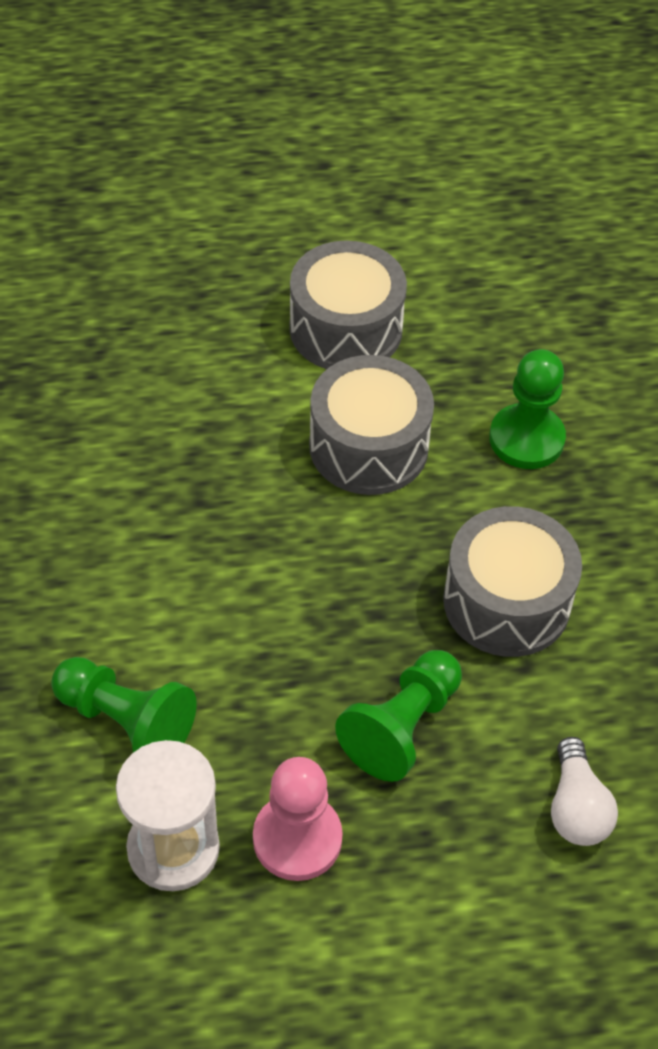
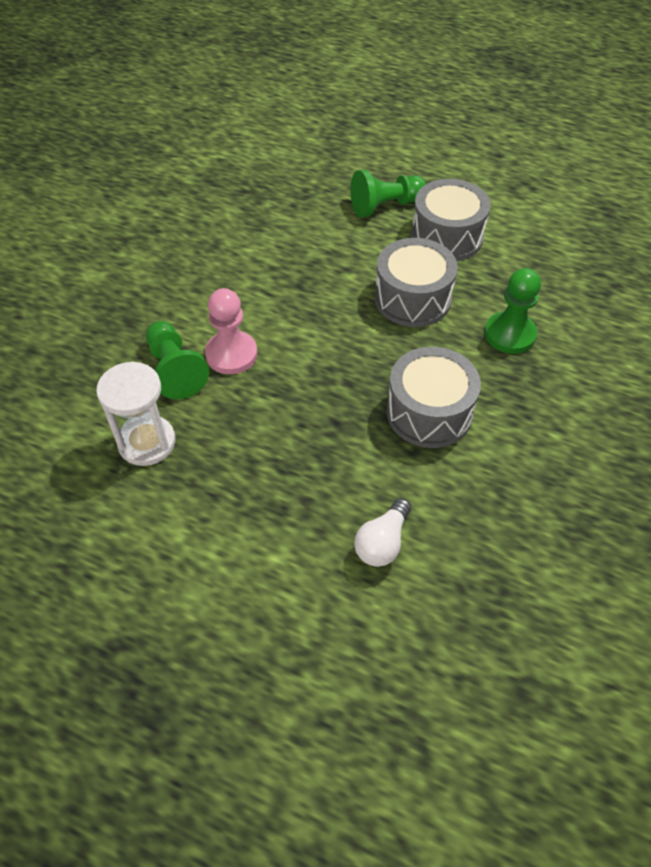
camera: 35 degrees right, 0 degrees up
(297, 838) = (213, 472): pink pawn -> pink pawn (231, 354)
(402, 727) = (315, 446): green pawn -> green pawn (385, 206)

